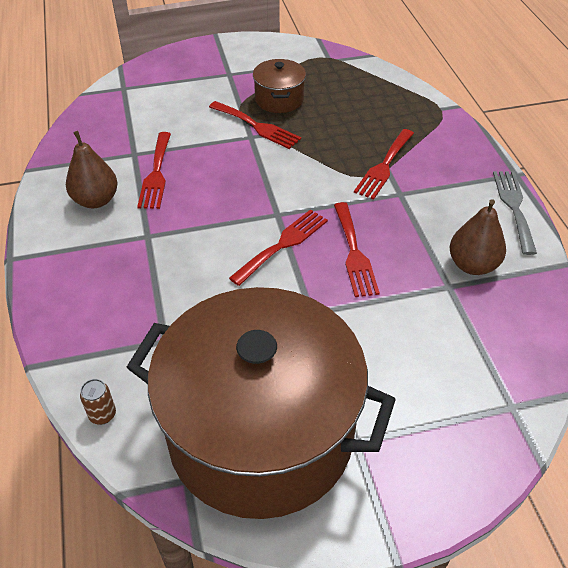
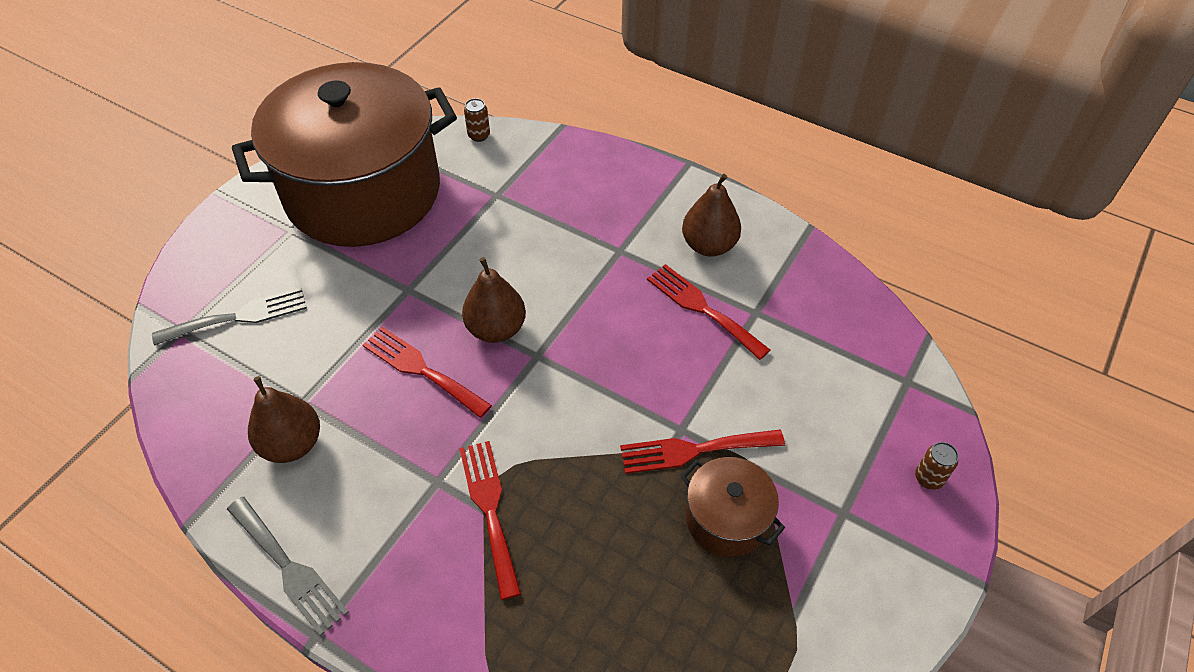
camera: 135 degrees right, 5 degrees up
(178, 61) = (928, 478): none -> brown can
(283, 244) = (496, 329): red fork -> brown pear
(456, 384) = (239, 317): none -> grey fork

